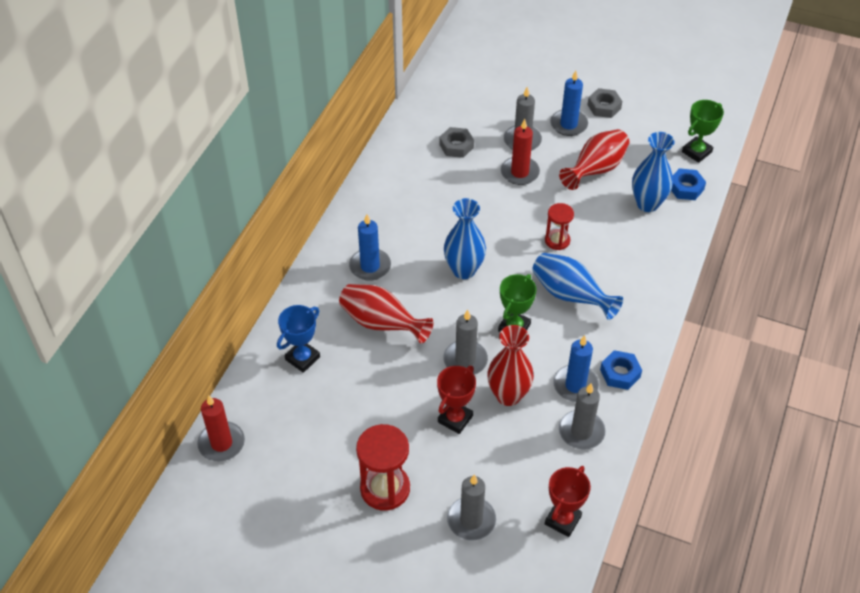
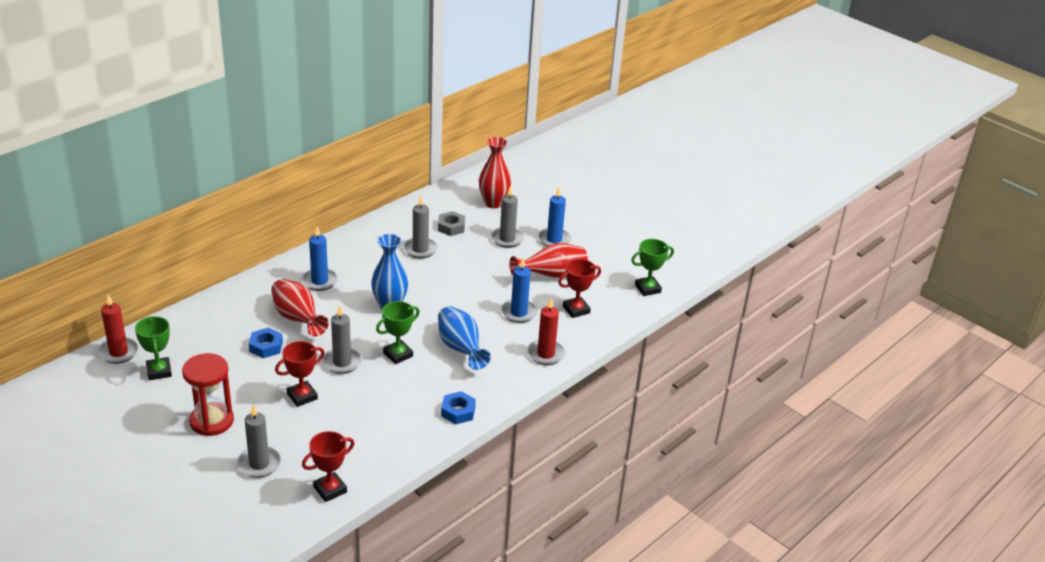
camera: 20 degrees right, 15 degrees down
(283, 449) = (159, 371): none -> green trophy
(302, 358) = (221, 321): blue trophy -> none
(508, 395) = (356, 395): red vase -> red vase (493, 203)
(519, 172) = (487, 258): red candle -> red candle (546, 354)
(557, 240) = (480, 310): red hourglass -> none
(575, 385) = (415, 407): blue candle -> blue candle (519, 313)
(581, 431) = (394, 438): grey candle -> grey candle (420, 249)
(604, 107) = (593, 237): grey nut -> none
(647, 204) = (576, 310): blue vase -> red trophy
(686, 188) = (618, 309): blue nut -> blue nut (266, 347)

